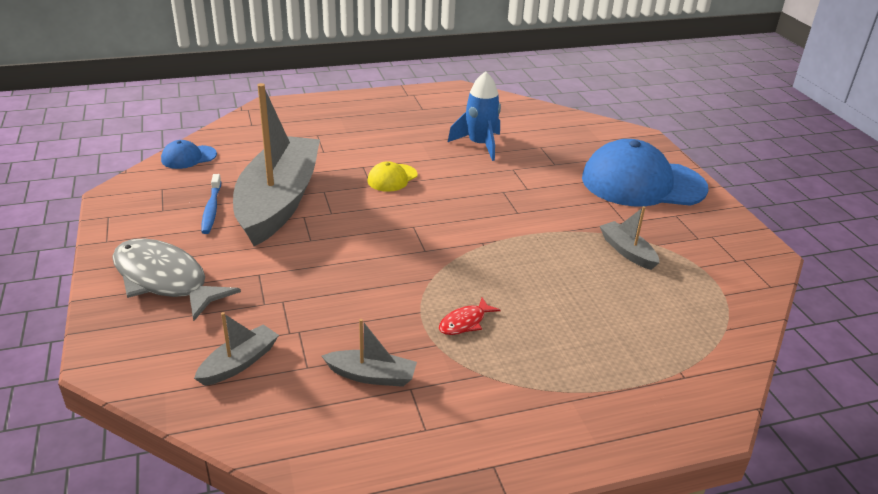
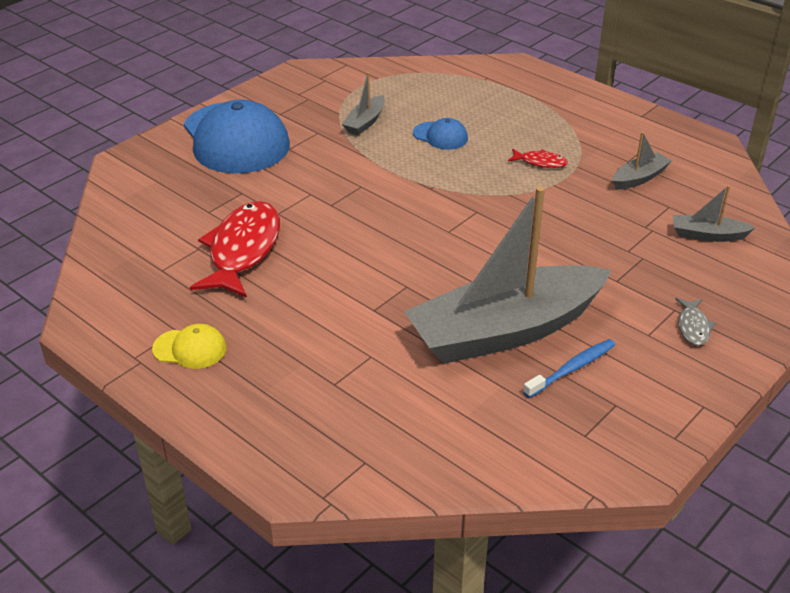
camera: 120 degrees left, 5 degrees up
(164, 280) = (693, 327): grey fish -> grey fish, size x0.45
(188, 157) = (503, 462): blue cap -> blue cap (440, 136)
(372, 376) = (639, 178): grey boat -> grey boat turned 75 degrees clockwise
(392, 178) = (377, 279): yellow cap -> yellow cap (190, 349)
(480, 145) = (242, 250): blue rocket -> red fish

